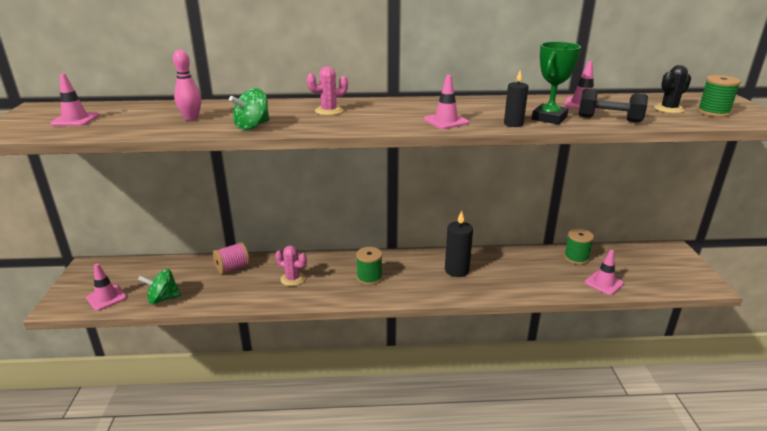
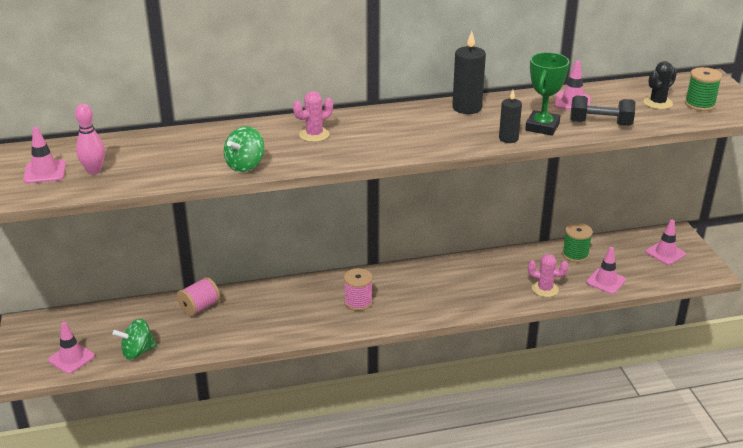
camera: 10 degrees left, 5 degrees up
(191, 118) = (172, 159): pink bowling pin -> pink bowling pin (94, 171)
(293, 279) = (274, 313): pink cactus -> pink cactus (545, 289)
(369, 278) = (358, 302): green spool -> pink spool
(446, 121) = (441, 140): pink traffic cone -> pink traffic cone (665, 253)
(456, 270) = (450, 283): black candle -> black candle (467, 108)

